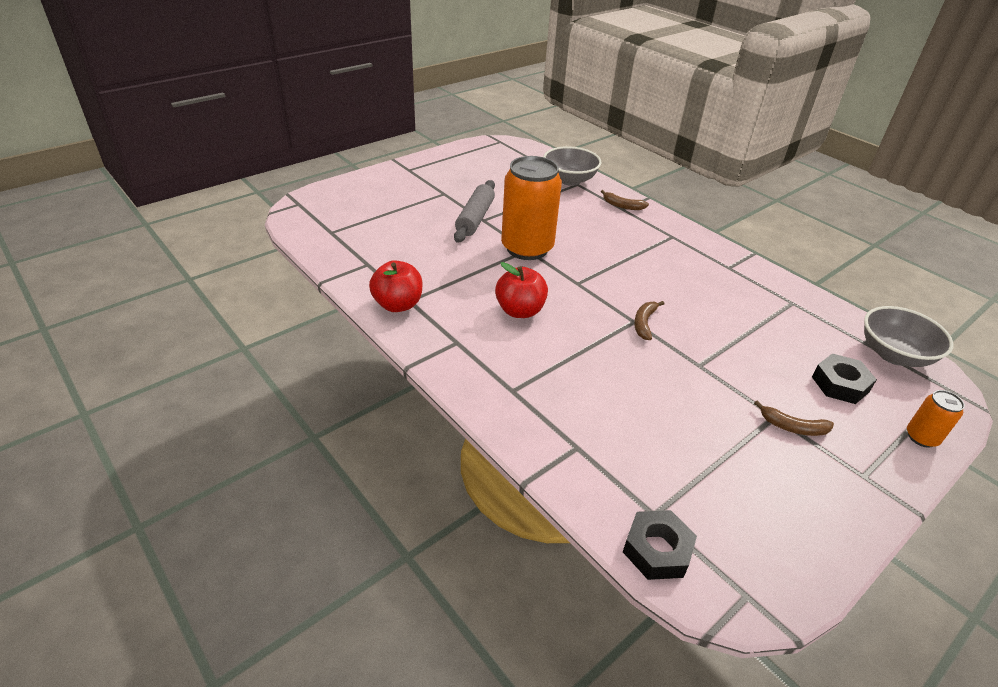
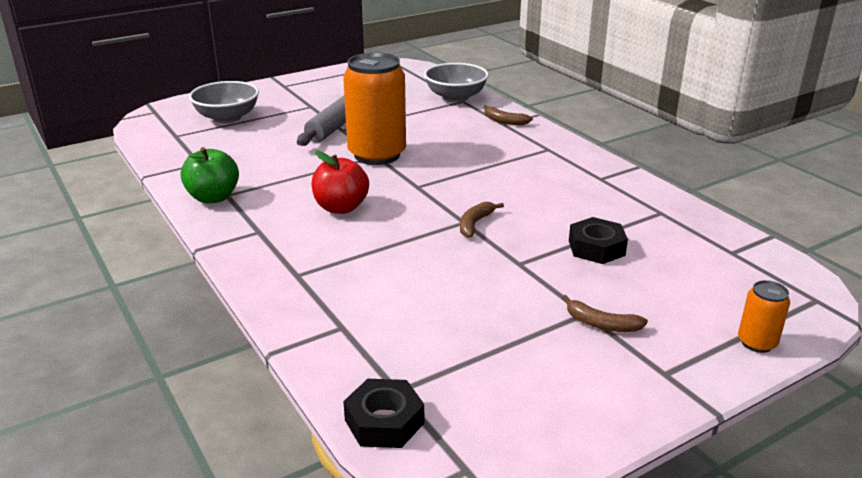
camera: 10 degrees right, 10 degrees down
(398, 304) = (213, 197): red apple -> green apple
(840, 384) = (680, 289): black nut -> black nut (596, 248)
(894, 354) = (762, 265): grey bowl -> grey bowl (227, 118)

